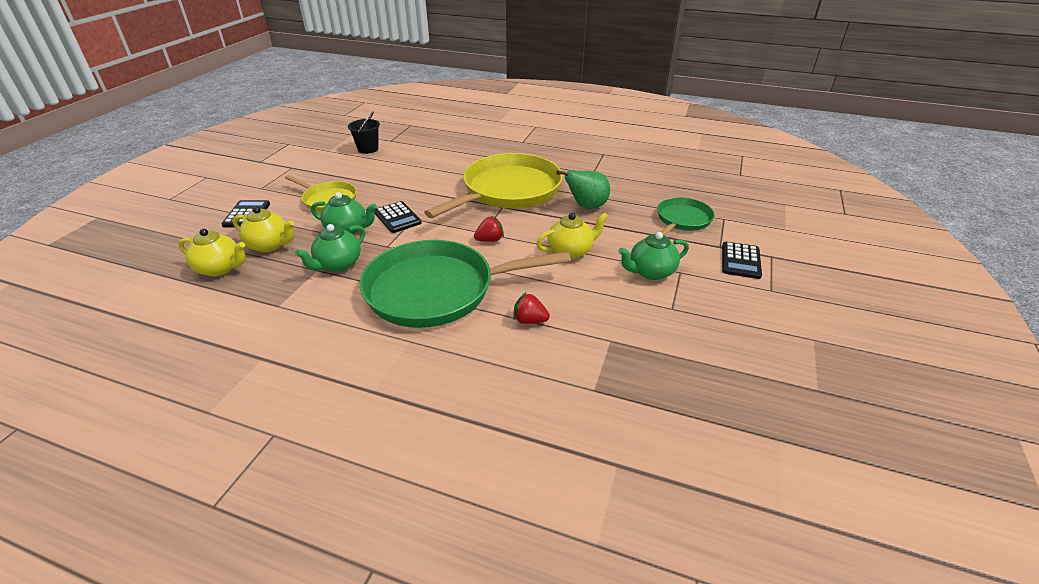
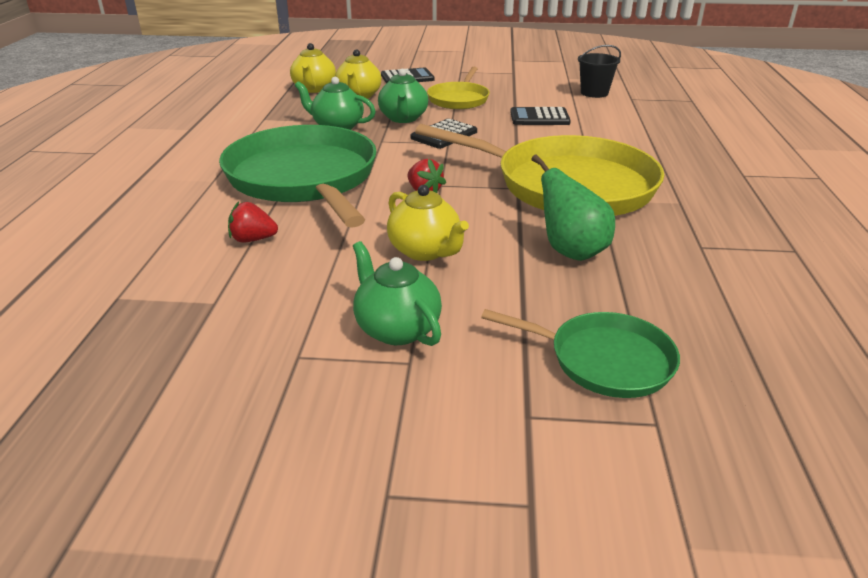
camera: 75 degrees right, 5 degrees down
(529, 320) = (253, 239): red strawberry -> red strawberry turned 90 degrees counterclockwise
(740, 261) = (484, 448): black calculator -> black calculator (539, 118)

